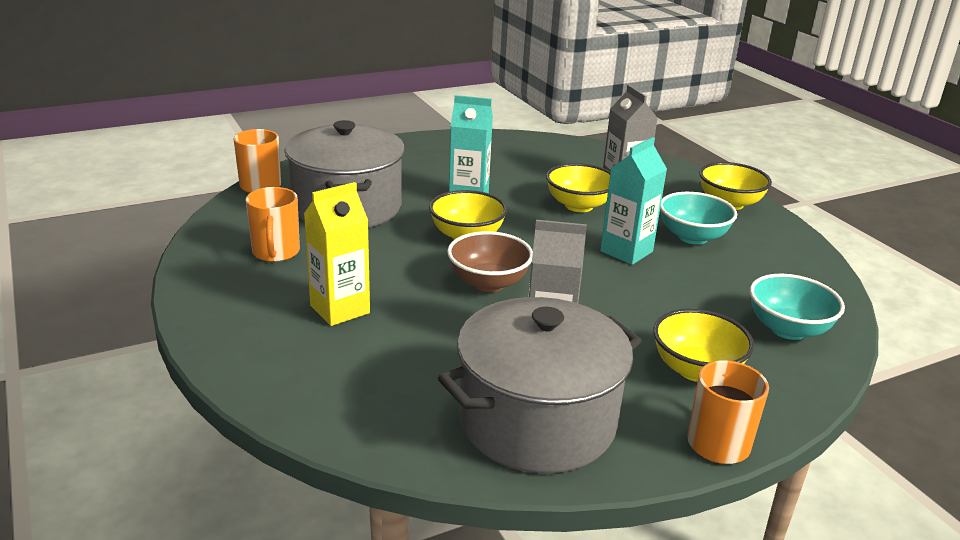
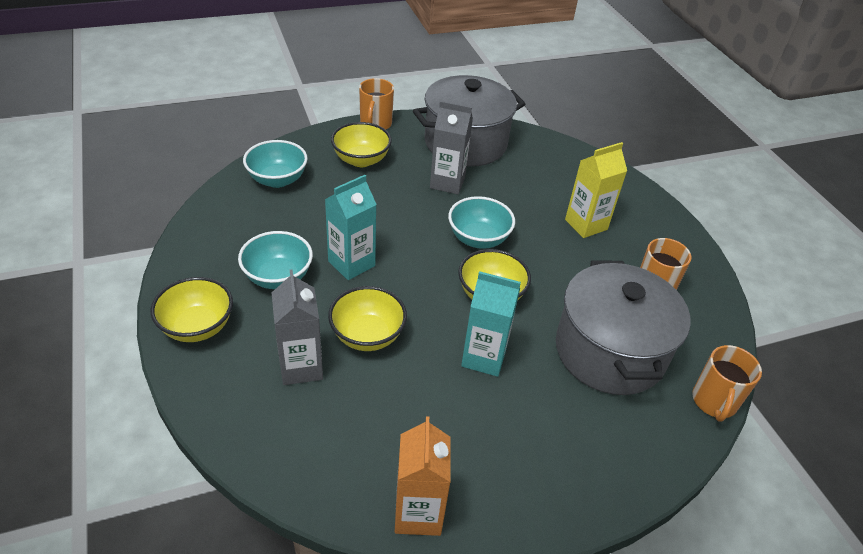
camera: 175 degrees left, 15 degrees up
(488, 283) = (478, 239): brown bowl -> turquoise bowl
(503, 140) = (418, 513): none -> orange carton

